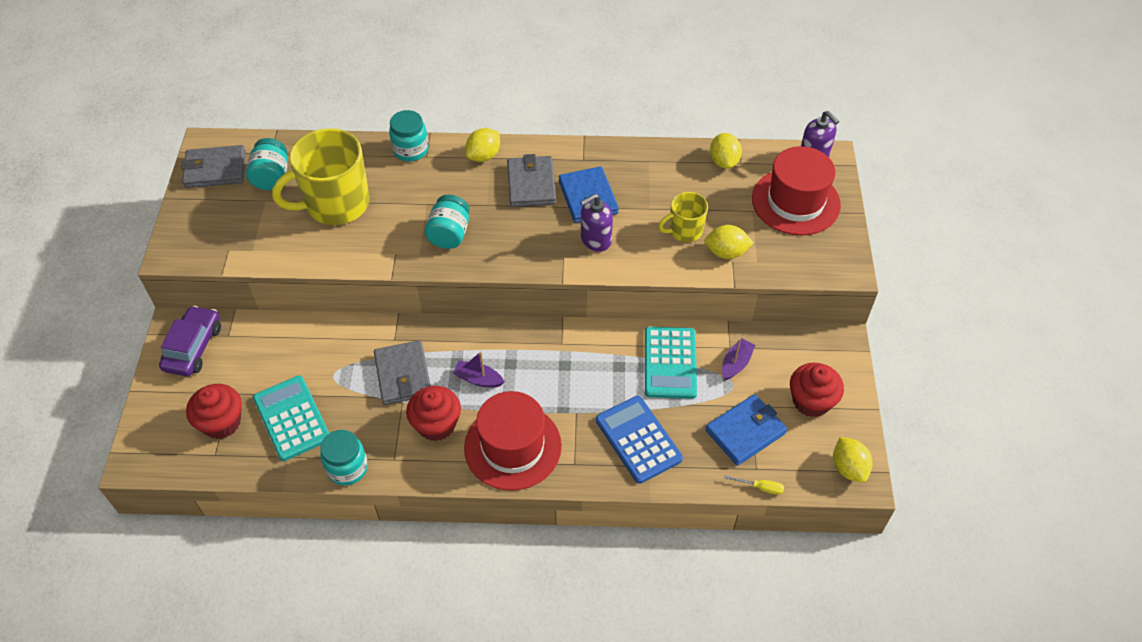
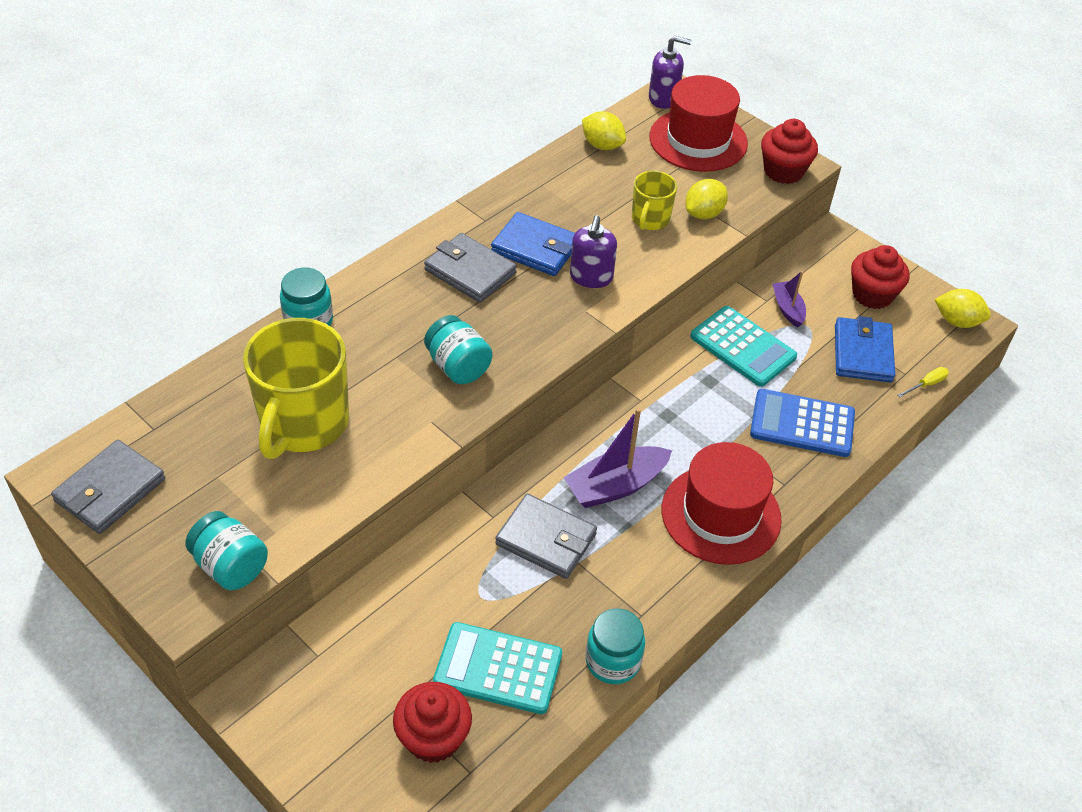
camera: 50 degrees left, 5 degrees down
(193, 347) = (296, 699): purple car -> none
(271, 177) = (191, 450): turquoise jar -> turquoise jar (231, 566)
(436, 424) = (635, 554): red cupcake -> red cupcake (783, 171)
(478, 379) = (615, 486): purple boat -> purple boat, size x1.72
(484, 156) = (390, 277): yellow lemon -> none

